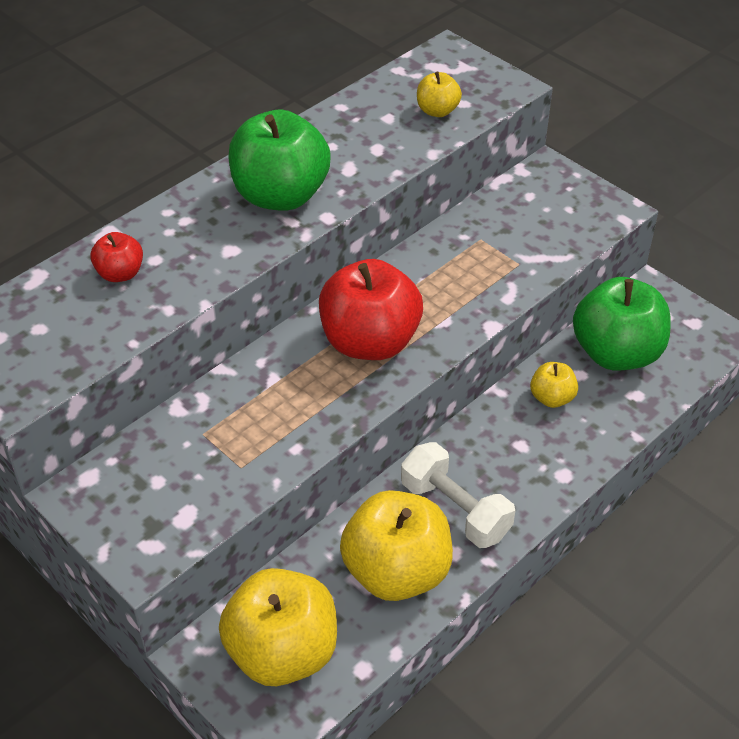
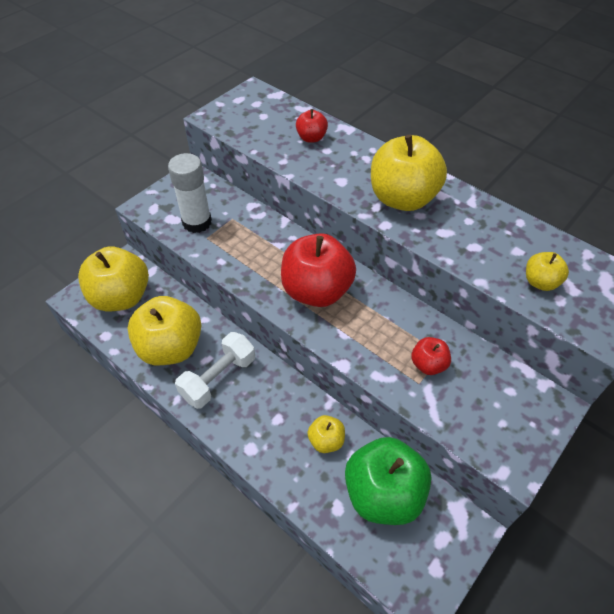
camera: 85 degrees right, 5 degrees up
(202, 480) = (197, 222): none -> white glue stick
(280, 195) = (402, 198): green apple -> yellow apple
(494, 252) = (428, 364): none -> red apple

